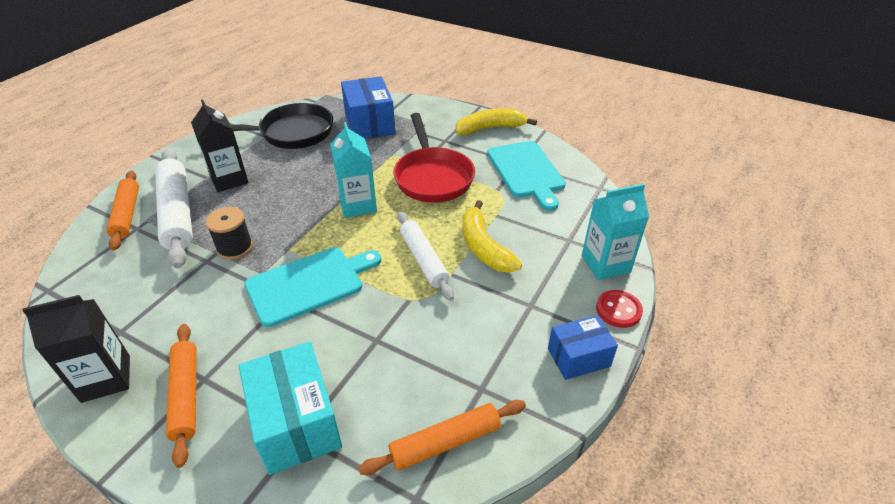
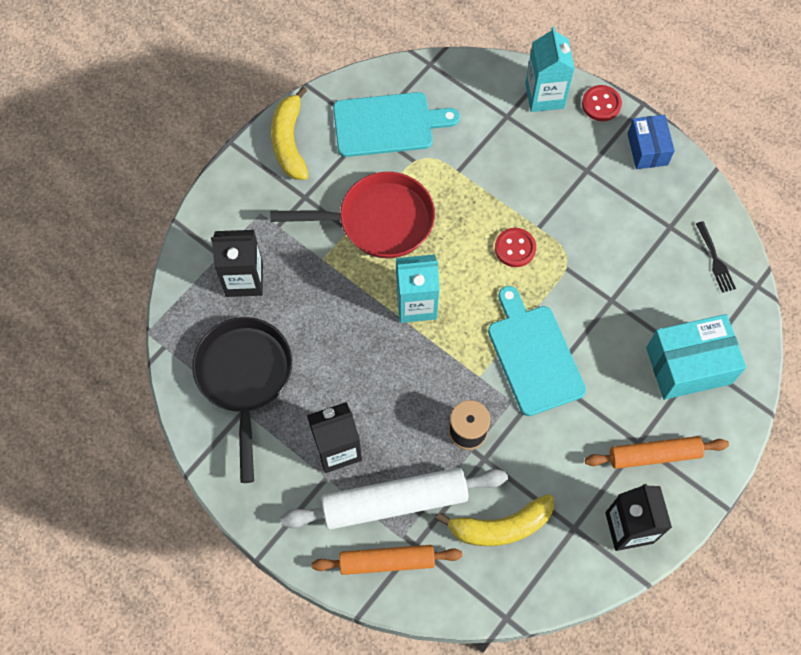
camera: 80 degrees left, 25 degrees up
(369, 124) = (244, 279): blue box -> black carton
(424, 259) = (515, 248): white rolling pin -> red button
(445, 442) = (715, 260): orange rolling pin -> black fork
(484, 247) = (505, 191): yellow banana -> yellow banana (500, 526)

